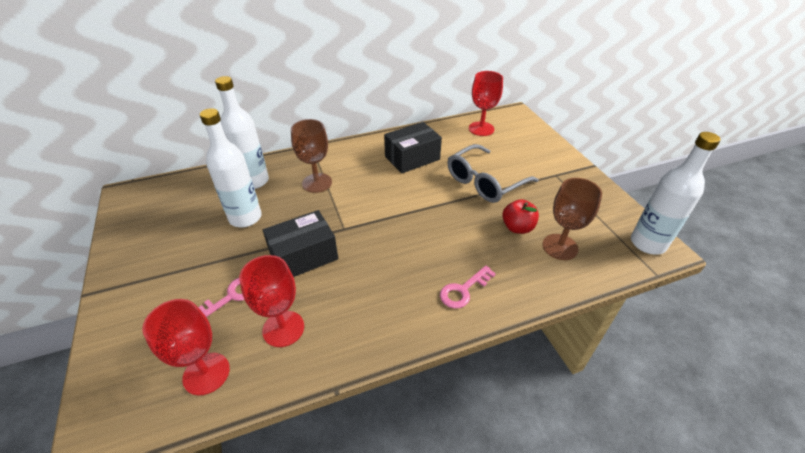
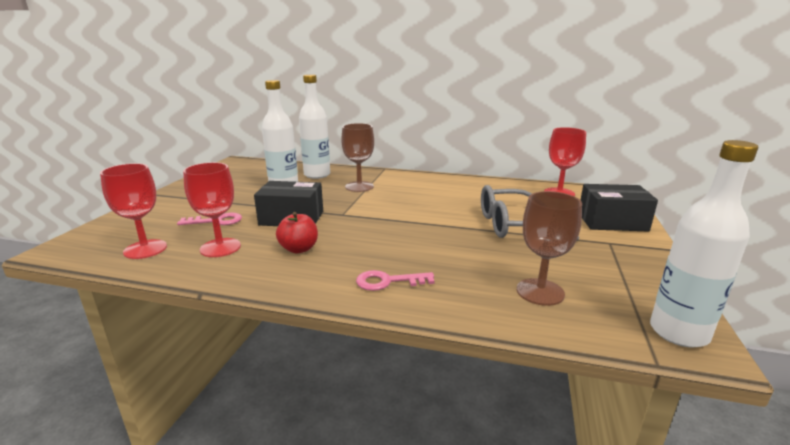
camera: 35 degrees right, 20 degrees down
(412, 158) = (460, 193): black box -> black box (612, 222)
(517, 227) = (507, 263): red apple -> red apple (299, 249)

